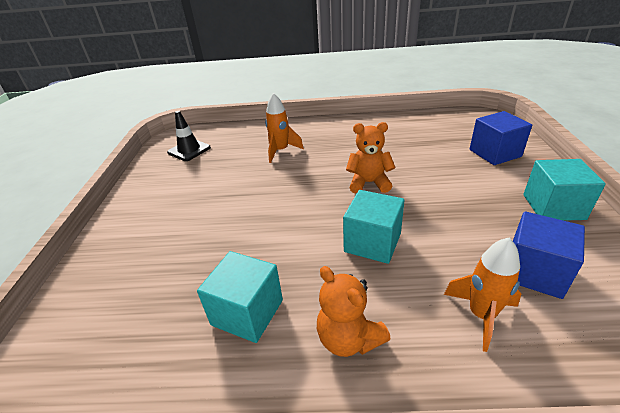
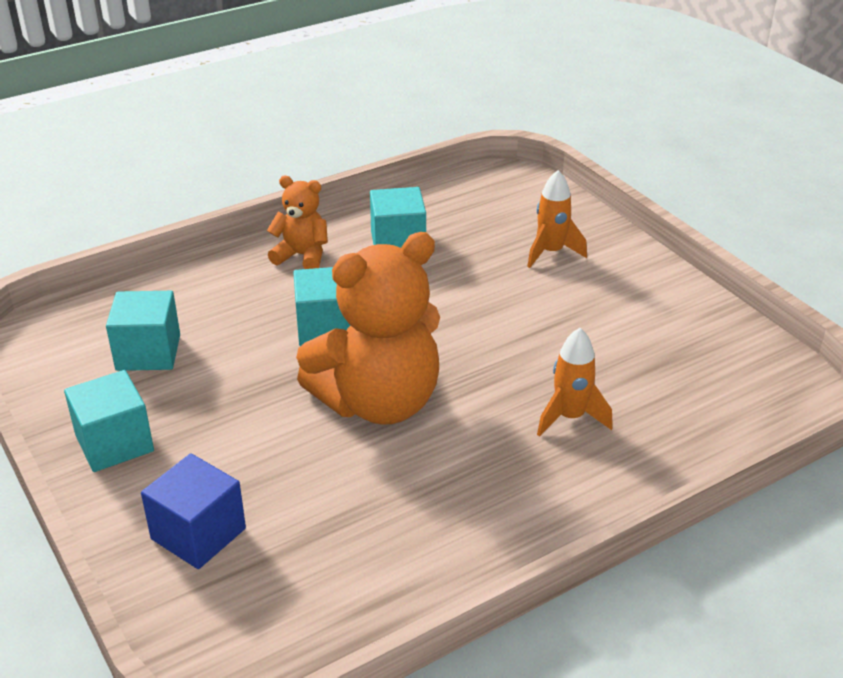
camera: 145 degrees right, 0 degrees up
(189, 150) = (723, 369): black traffic cone -> none
(369, 183) = (378, 402): orange teddy bear -> orange teddy bear, size x2.00
(481, 315) = (198, 302): orange rocket -> orange rocket (551, 252)
(534, 271) = (148, 352): blue cube -> turquoise cube

